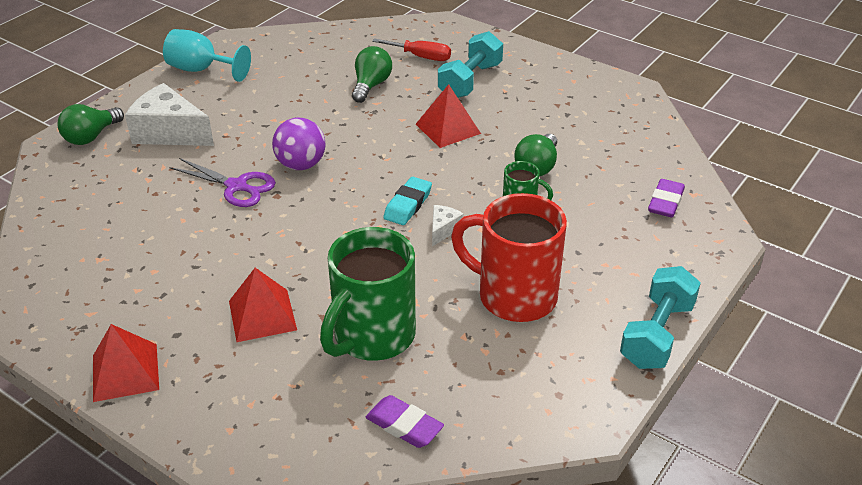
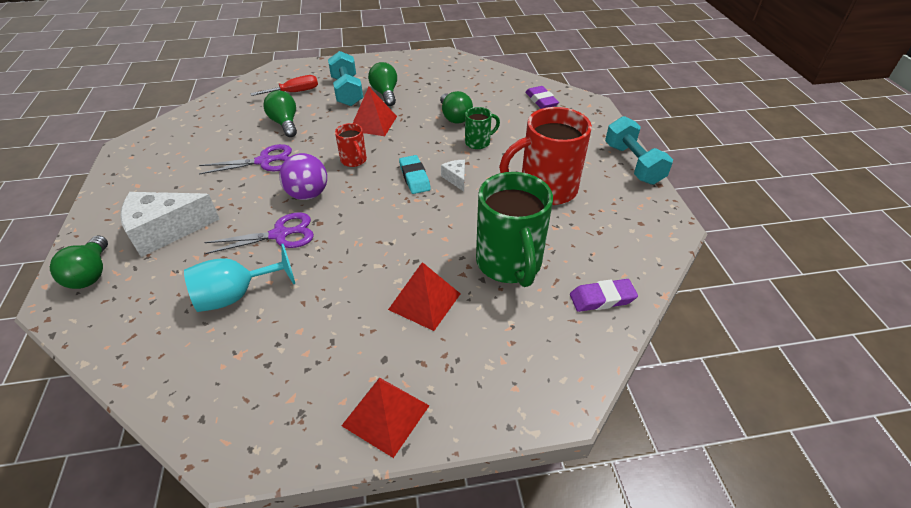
camera: 45 degrees left, 5 degrees up
(201, 70) = (129, 176): turquoise goblet -> turquoise goblet (236, 295)
(308, 113) = (264, 161): none -> purple scissors
(379, 156) = (354, 160): none -> red mug
(504, 103) = (385, 93): none -> green light bulb

